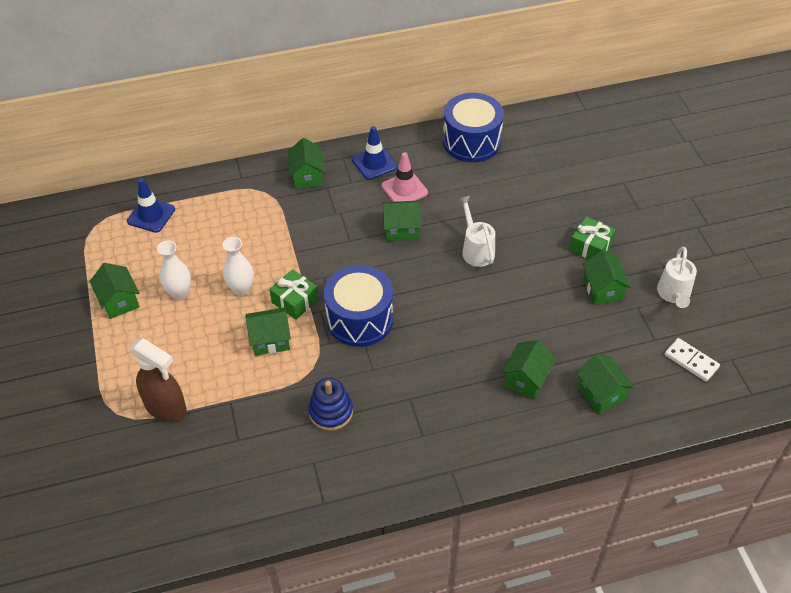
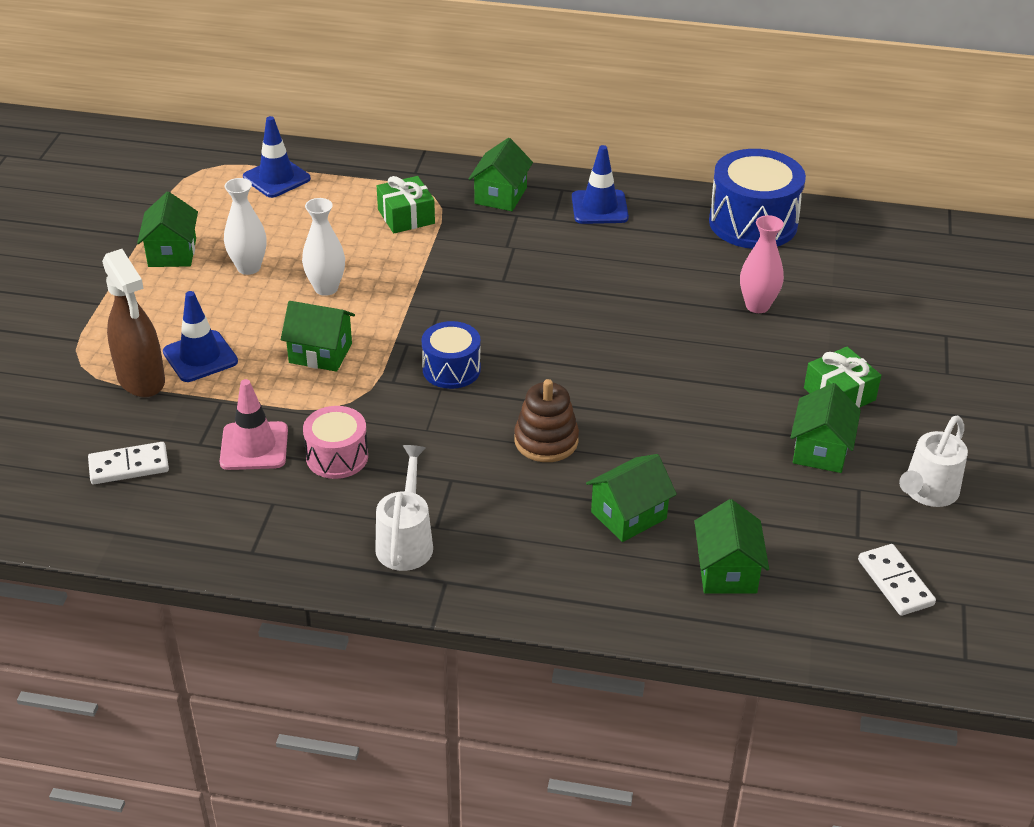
camera: 25 degrees right, 10 degrees down
(194, 374) = (200, 357): none -> blue traffic cone
(203, 476) = (129, 466): none -> white domino
(295, 301) = (383, 322): green gift -> green gift (406, 216)
(331, 412) = (337, 457): blue stacking toy -> pink drum
(359, 319) = (451, 369): blue drum -> blue drum, size x0.58
(401, 229) = (581, 290): green house -> none
(404, 189) = (619, 248): pink traffic cone -> pink traffic cone (254, 446)
(448, 347) = (546, 441): none -> brown stacking toy
(476, 249) = (668, 345): white watering can -> white watering can (406, 541)
(509, 201) = (757, 306): none -> pink vase

